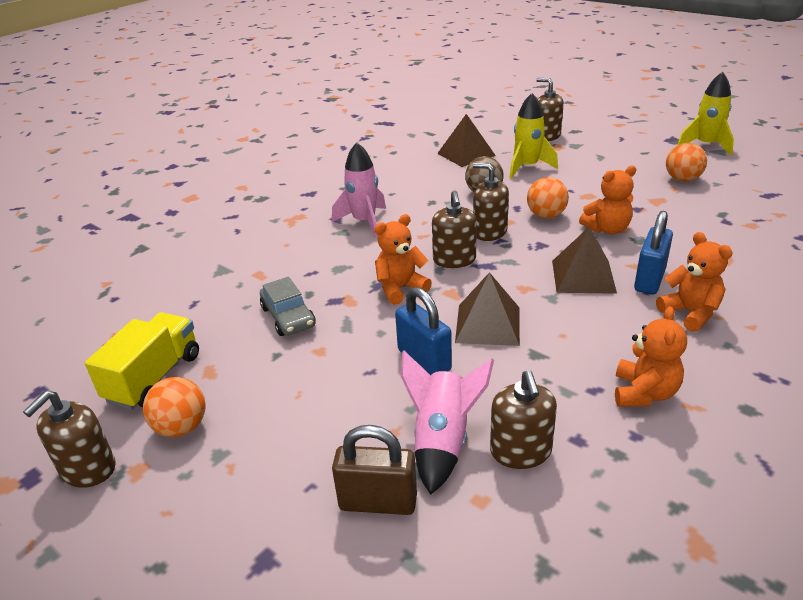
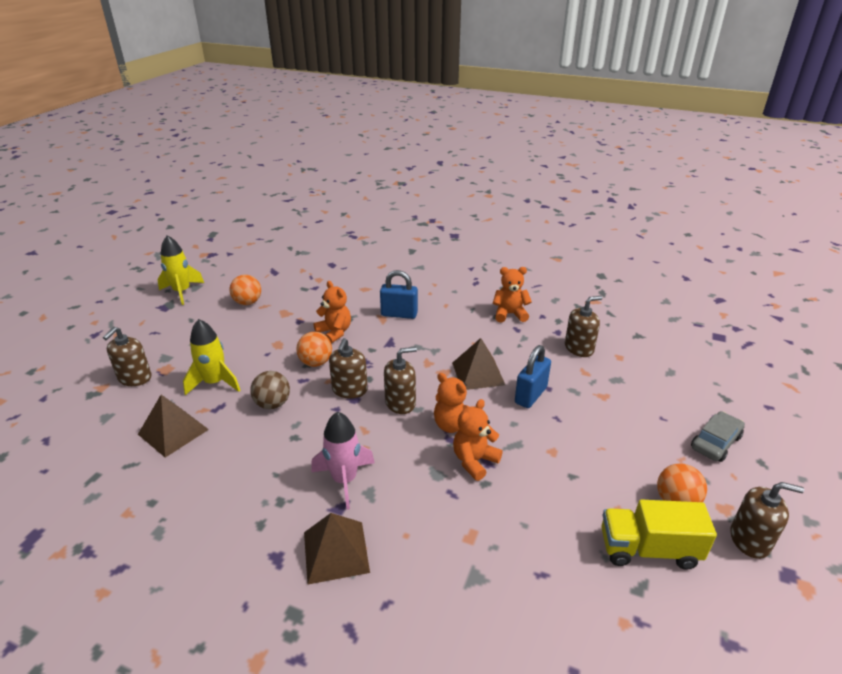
camera: 110 degrees left, 0 degrees up
(288, 317) = (523, 486): grey car -> grey car (715, 442)
(378, 502) = (649, 390): brown padlock -> none
(442, 441) = (592, 375): pink rocket -> none
(583, 276) = (403, 339): brown pyramid -> brown pyramid (335, 551)
(690, 313) = (430, 301): orange teddy bear -> orange teddy bear (474, 461)

